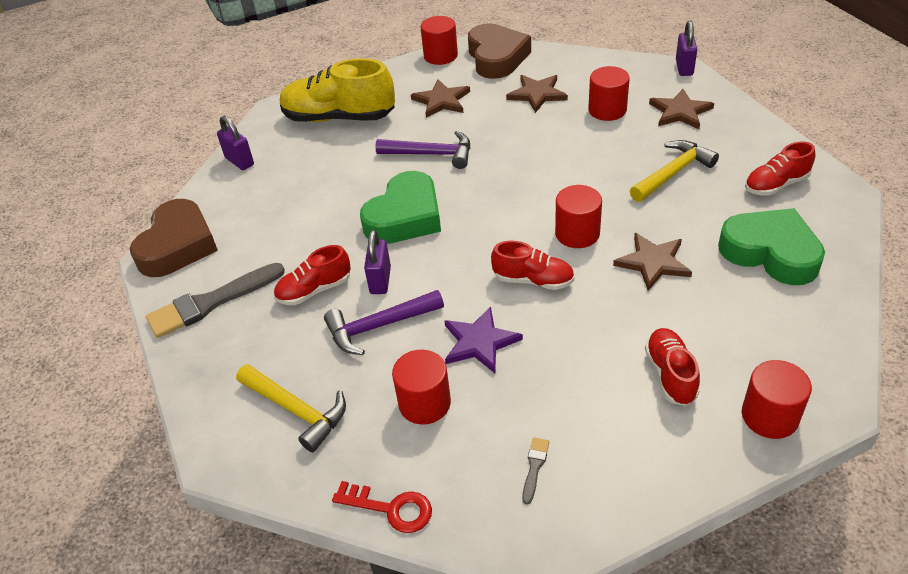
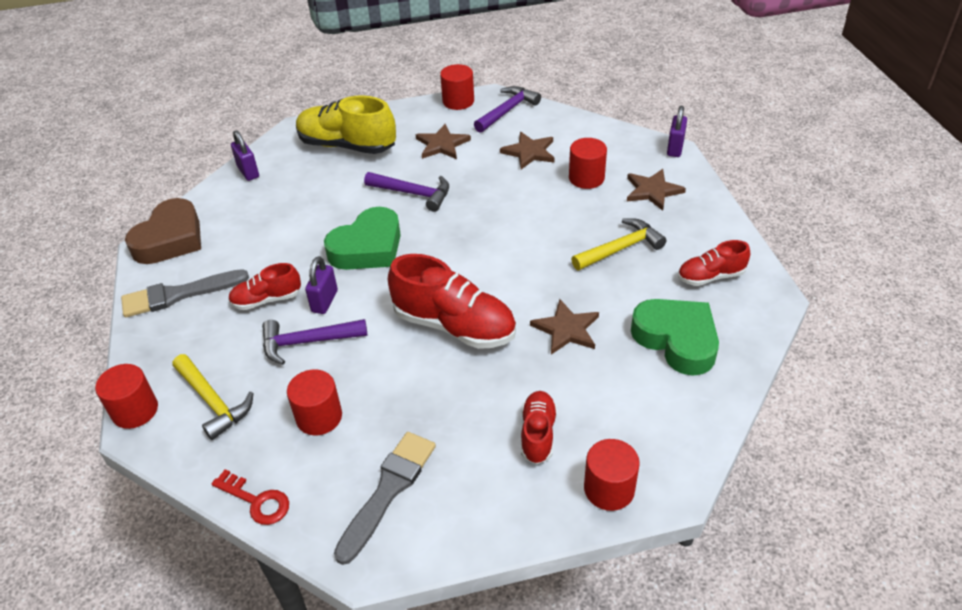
camera: 10 degrees right, 0 degrees up
(479, 342) = (386, 372): purple star -> none
(496, 57) = (507, 111): brown heart -> purple hammer
(533, 280) = (454, 326): red shoe -> red shoe, size x1.81
(534, 467) = (388, 491): grey brush -> grey brush, size x2.33
(577, 233) = (510, 290): red cylinder -> red cylinder (135, 410)

